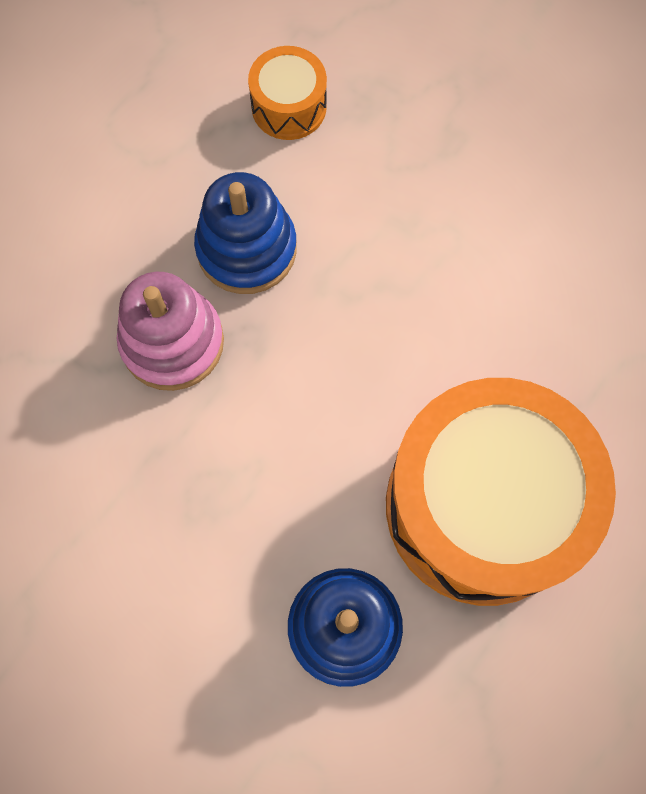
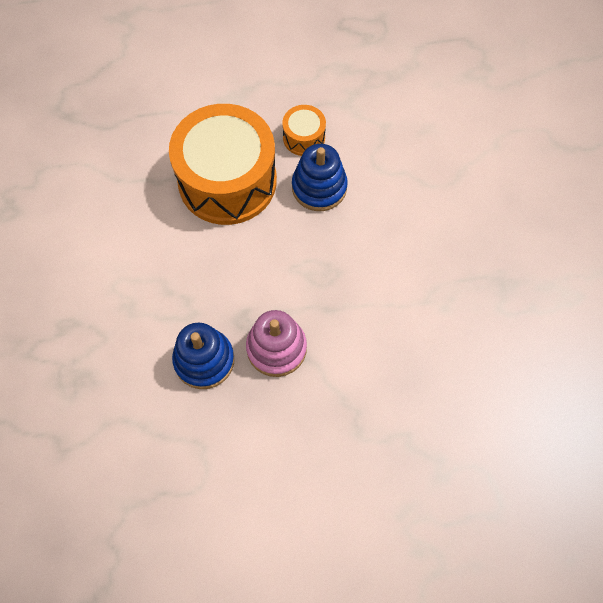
camera: 135 degrees left, 5 degrees down
(289, 107) = (112, 412): orange drum -> orange drum (304, 137)

